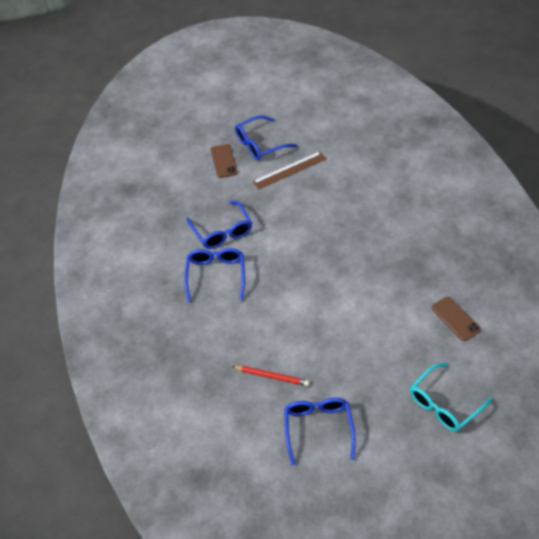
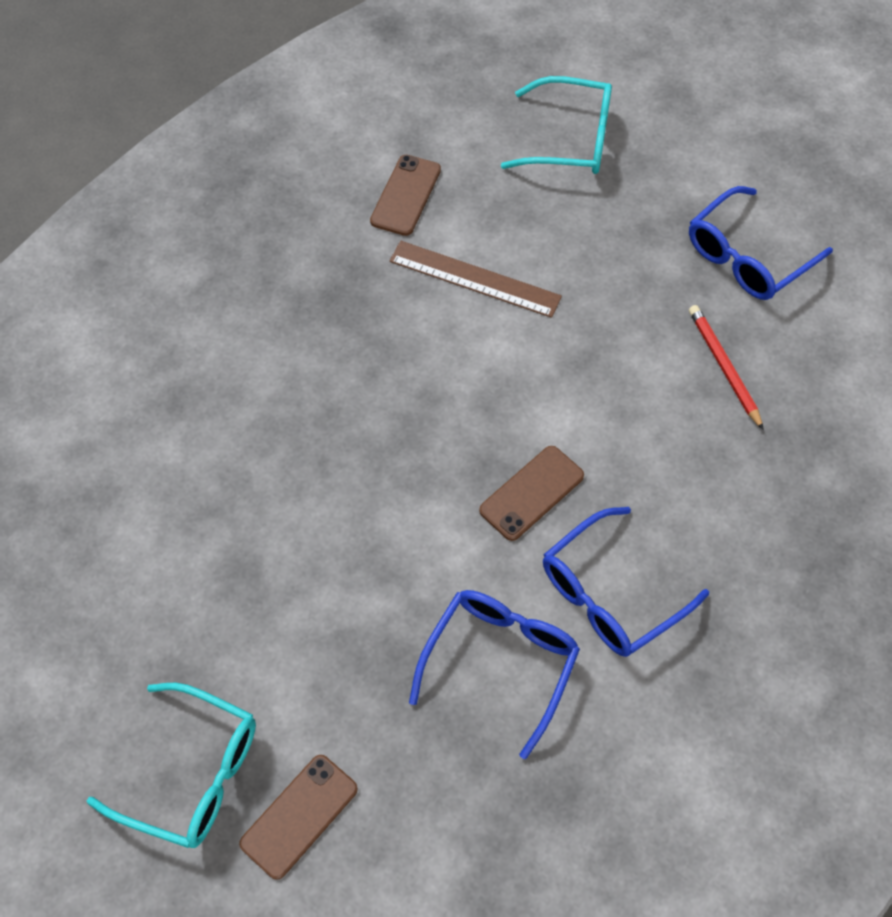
camera: 130 degrees left, 10 degrees up
(259, 144) = (192, 774): blue glasses -> turquoise glasses
(274, 277) = (532, 493): none -> brown phone
(289, 170) = (235, 652): brown ruler -> brown ruler (475, 279)

